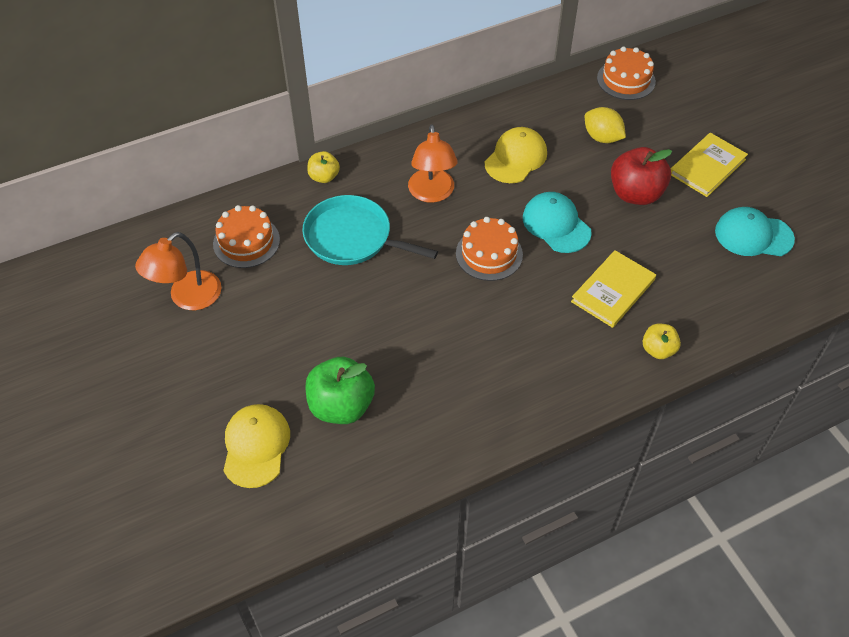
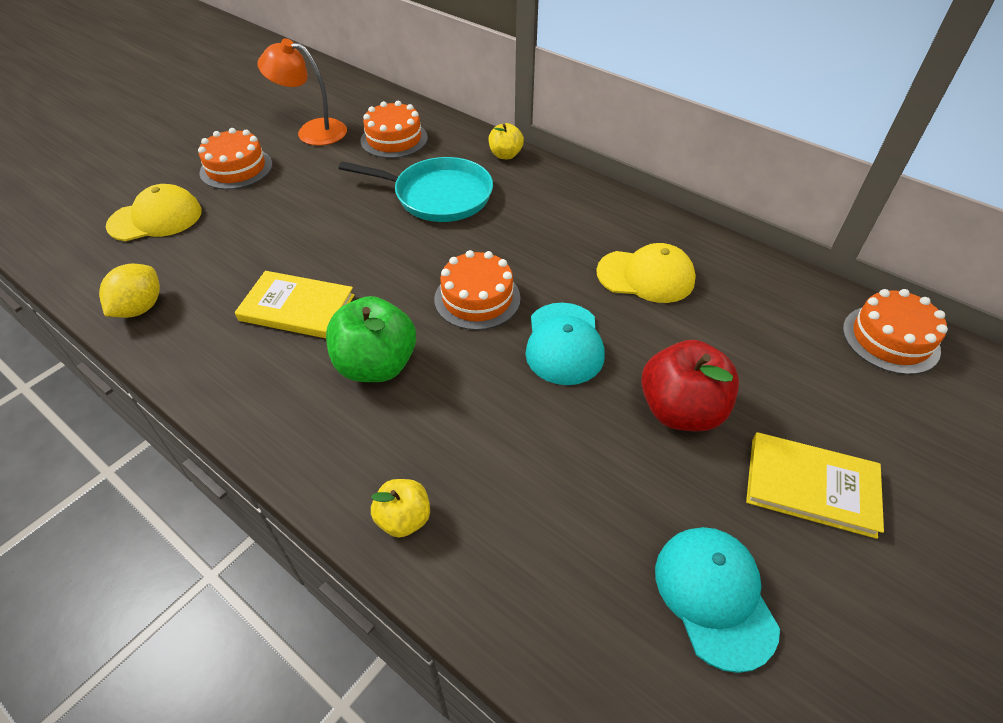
camera: 65 degrees right, 5 degrees down
(212, 370) = (236, 168): none -> orange cake
(341, 406) = (217, 255): green apple -> green apple (376, 365)
(352, 237) = (438, 195): turquoise pan -> turquoise pan turned 105 degrees clockwise
(432, 193) = (537, 229): orange lamp -> none
(556, 224) = (564, 343): turquoise cap -> turquoise cap turned 150 degrees clockwise
(602, 137) = (755, 345): yellow lemon -> yellow lemon (140, 308)
(613, 291) = (486, 434): yellow book -> yellow book (297, 308)

